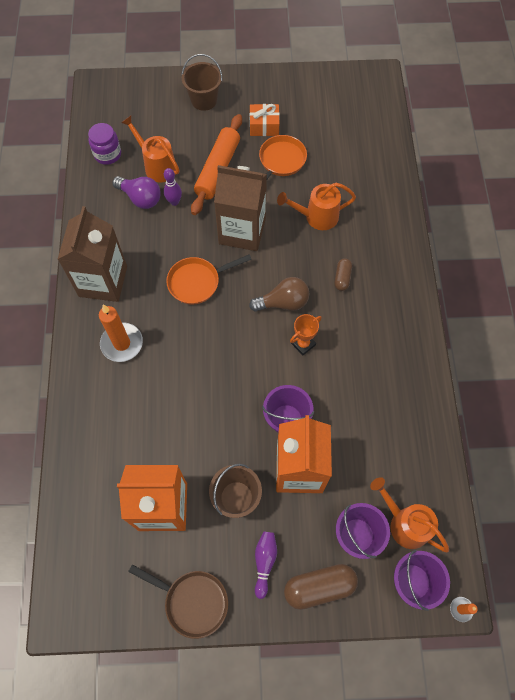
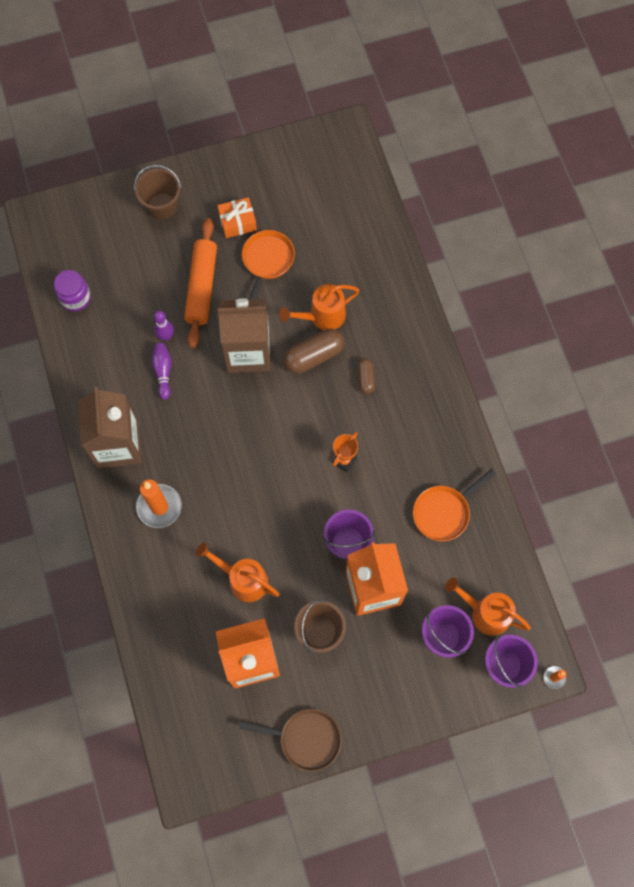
camera: 15 degrees left, 5 degrees up
(140, 198) = (128, 341): purple light bulb -> none
(157, 166) = (134, 298): orange watering can -> orange watering can (243, 579)
(197, 282) = (217, 421): orange pan -> orange pan (444, 512)
(264, 562) = (363, 684): purple bowling pin -> purple bowling pin (163, 372)
(283, 302) = (312, 421): brown light bulb -> none
(319, 587) = (420, 693): brown capsule -> brown capsule (314, 356)

